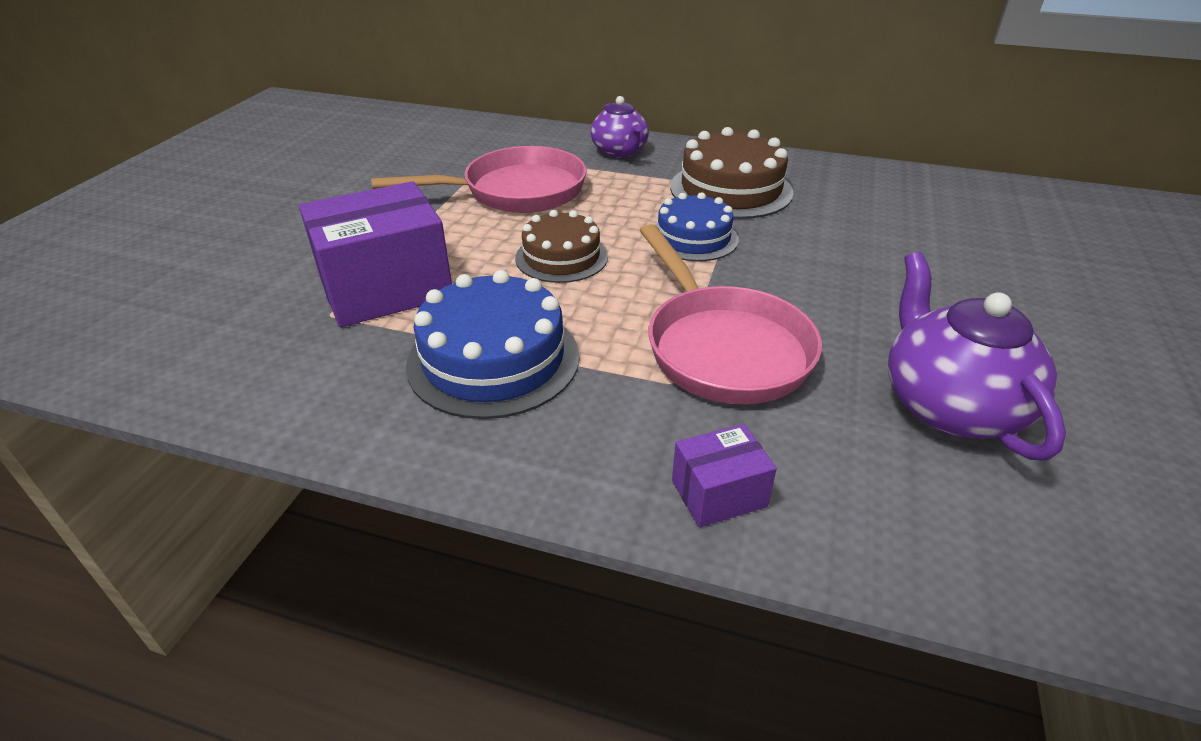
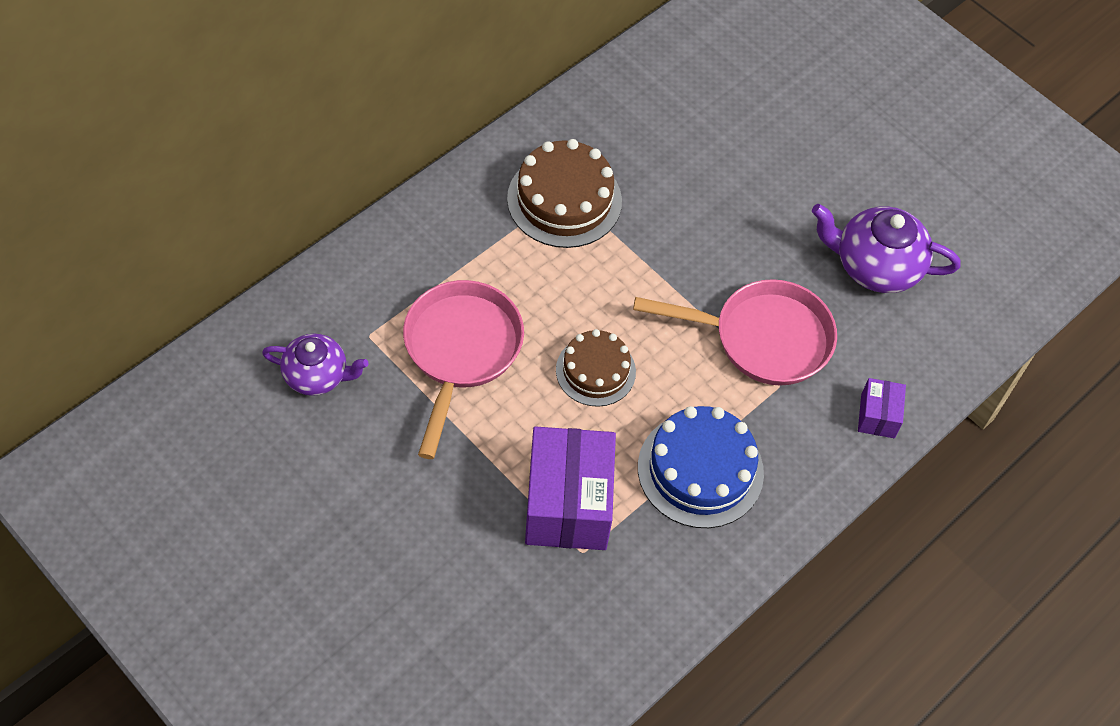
camera: 65 degrees left, 20 degrees up
(620, 151) = (434, 233): purple teapot -> purple teapot (317, 375)
(693, 238) = (623, 272): blue cake -> none

